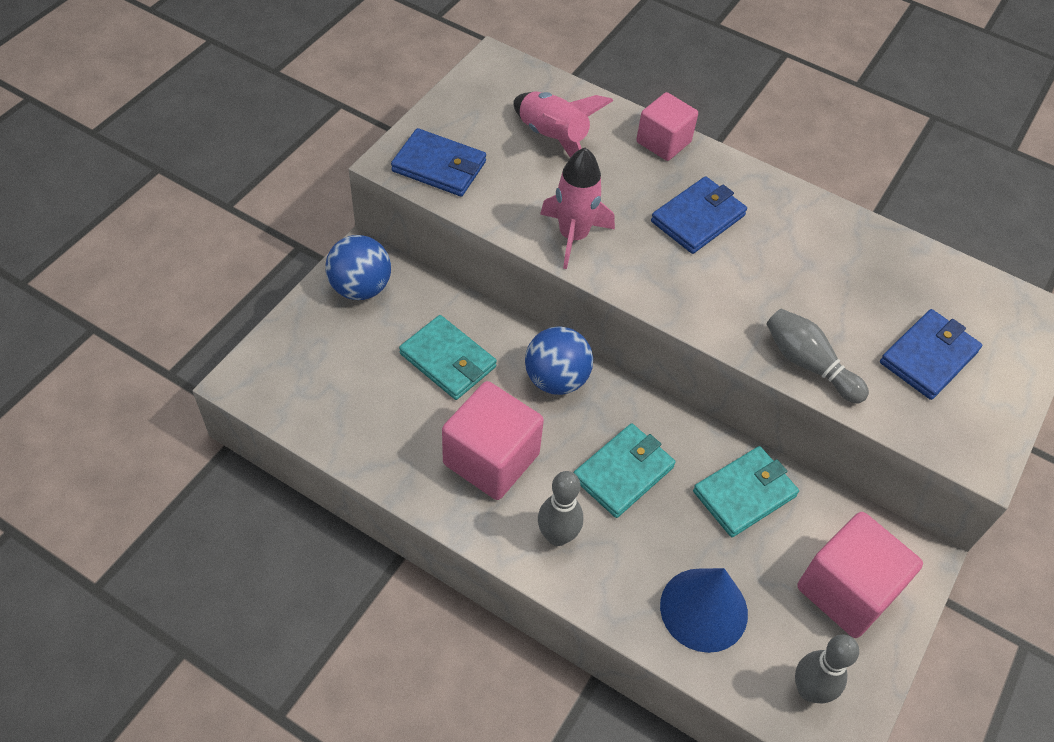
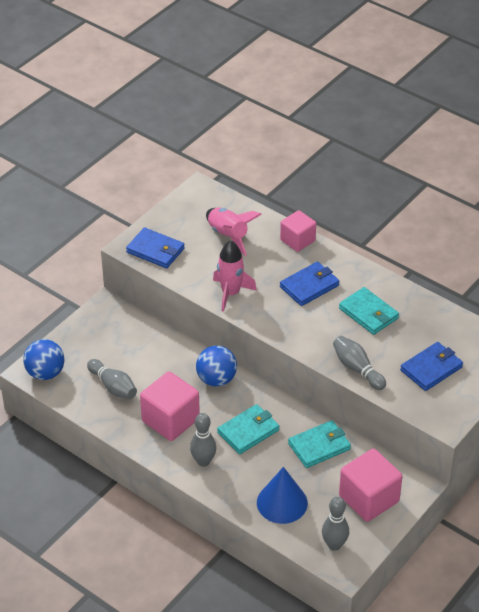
camera: 10 degrees right, 10 degrees down
(360, 288) = (103, 323): blue ball -> blue ball (45, 373)
(388, 401) = (113, 386): none -> grey bowling pin
(448, 360) = (152, 366): turquoise wallet -> turquoise wallet (368, 313)

